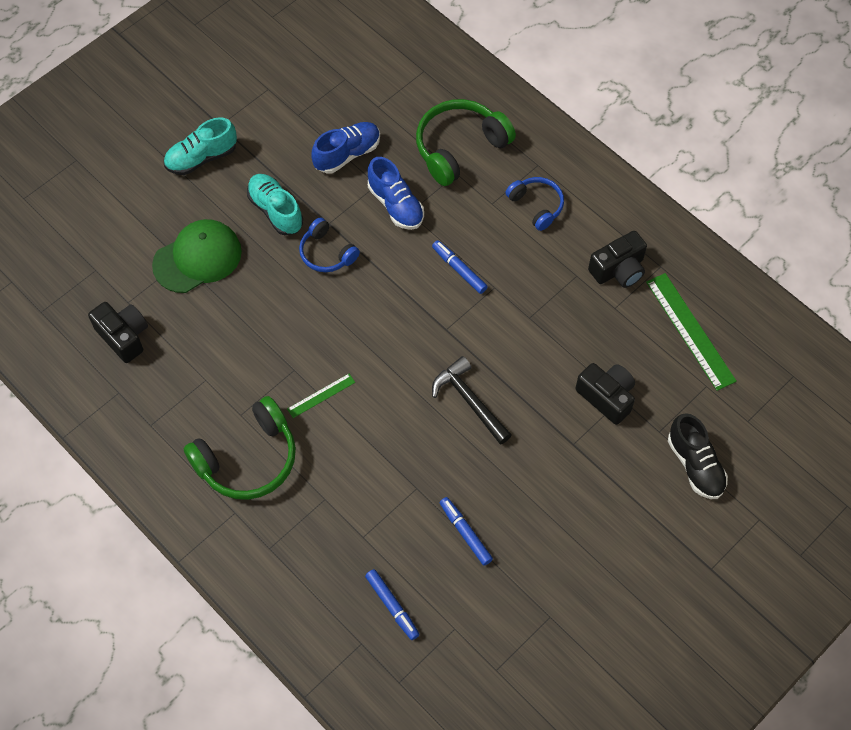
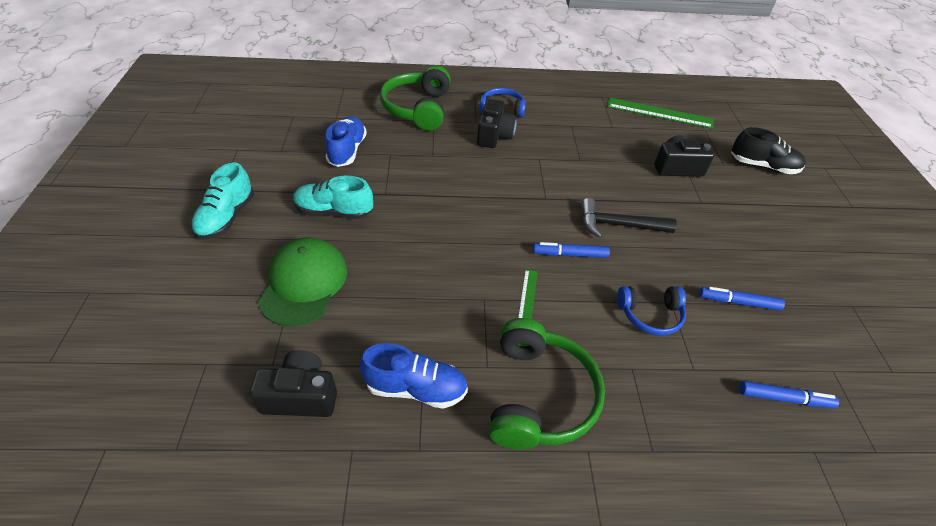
camera: 50 degrees left, 15 degrees down
(327, 253) = (407, 211): blue headphones -> blue headphones (650, 315)
(396, 205) = (418, 157): blue shoe -> blue shoe (416, 388)
(459, 270) = (506, 163): blue marker -> blue marker (570, 254)
(618, 270) = (586, 110): black camera -> black camera (494, 135)

